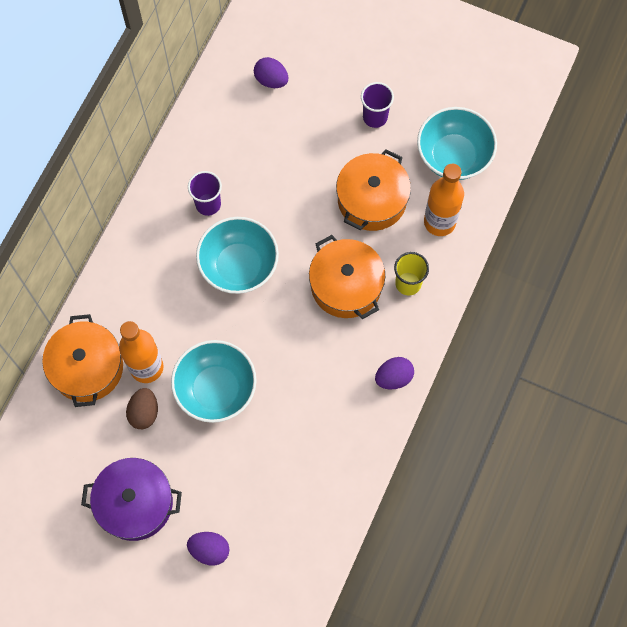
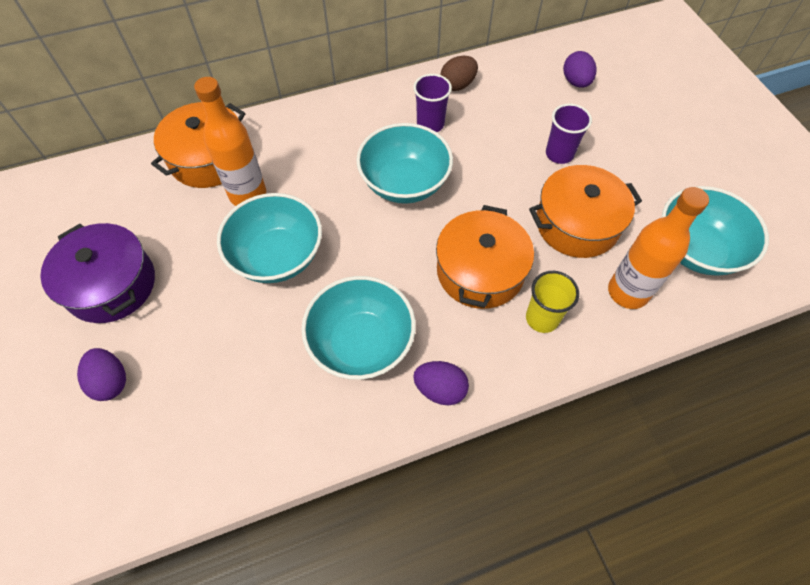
camera: 45 degrees right, 10 degrees down
(144, 412) = (205, 224): brown egg -> brown egg (457, 85)
(324, 393) = (361, 343): none -> turquoise bowl
(375, 117) = (644, 166): purple cup -> purple cup (559, 154)

